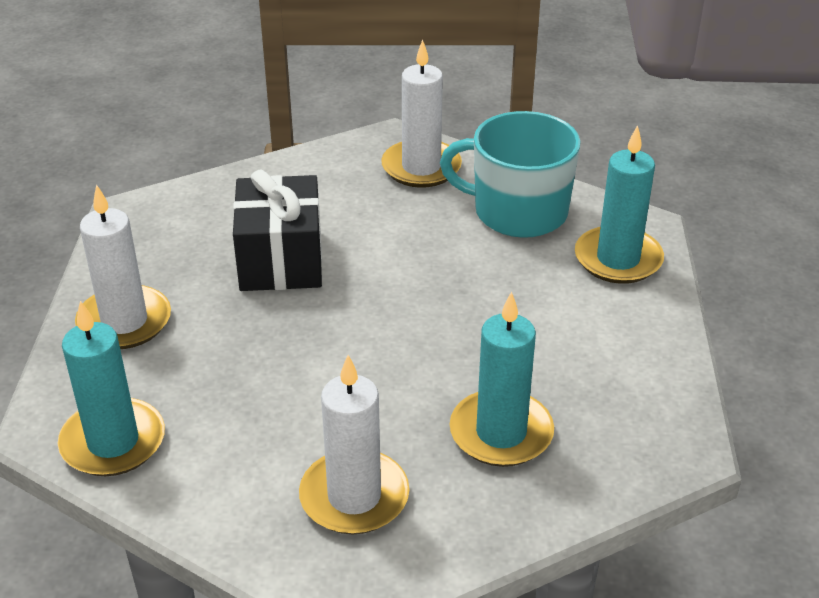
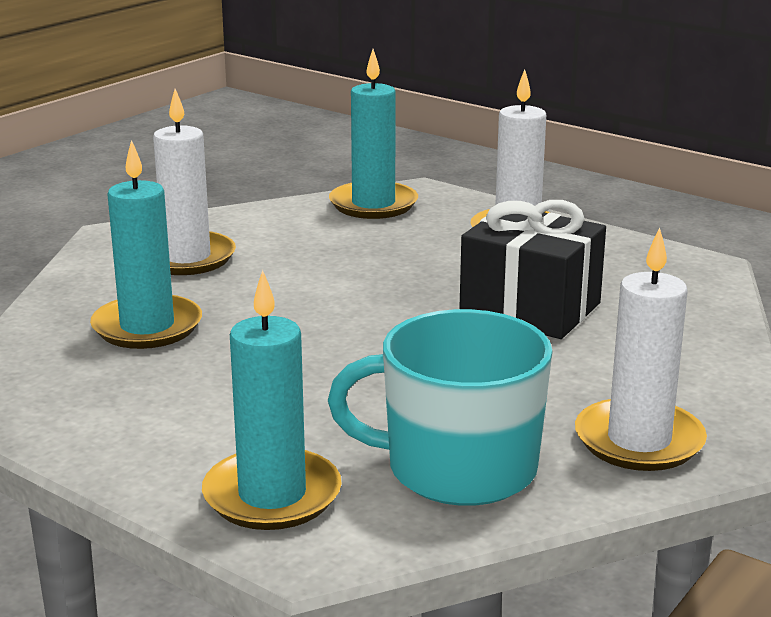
camera: 125 degrees right, 15 degrees down
(518, 212) = (457, 468): turquoise mug -> turquoise mug turned 135 degrees counterclockwise

